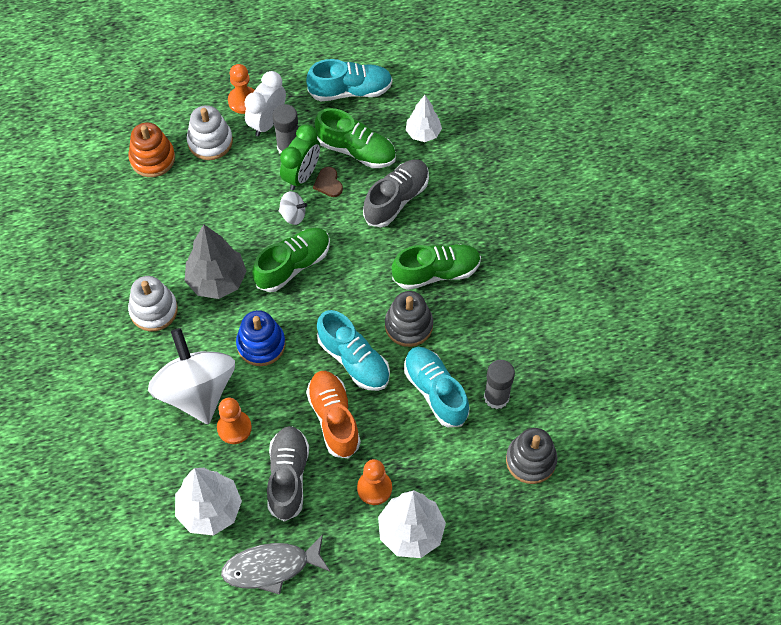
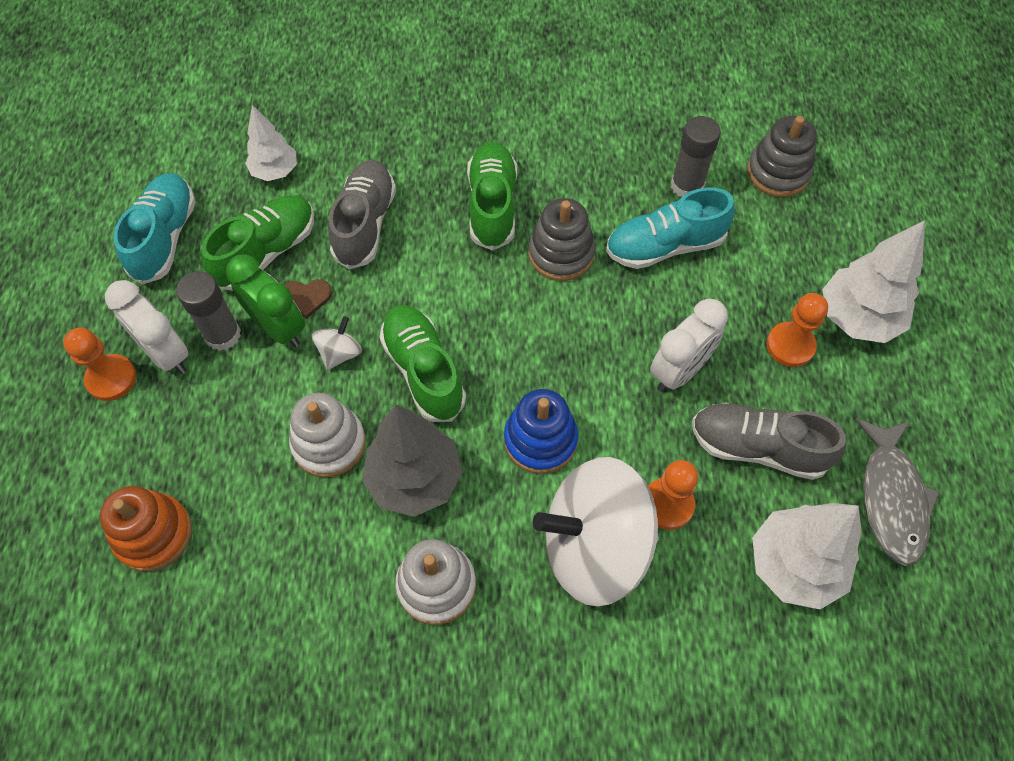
camera: 75 degrees left, 0 degrees up
(210, 141) = (162, 440): white stacking toy -> white stacking toy (329, 443)
(334, 418) = (679, 371): orange shoe -> white clock
(354, 360) = (596, 328): turquoise shoe -> none
(396, 199) = (365, 224): grey shoe -> grey shoe turned 45 degrees clockwise

